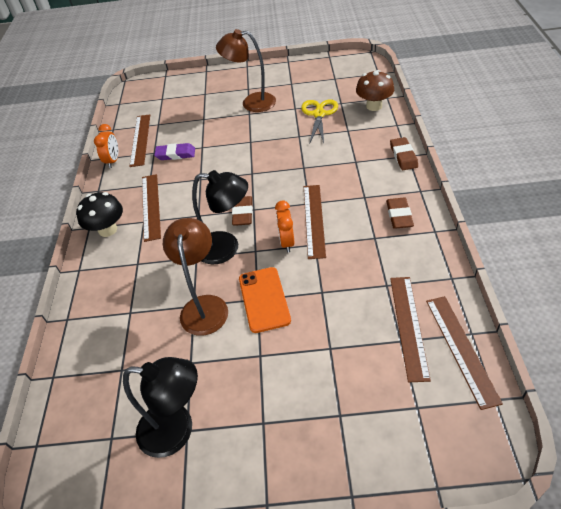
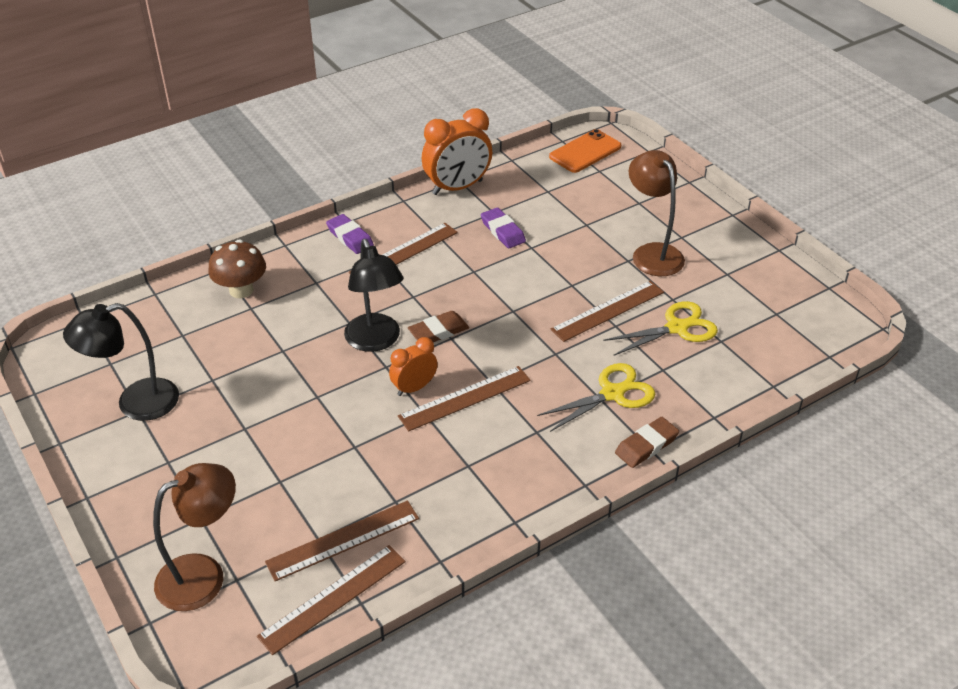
camera: 55 degrees right, 5 degrees down
(108, 230) = (350, 237): black mushroom -> purple eraser
(113, 161) = (457, 187): orange clock -> orange clock, size x1.72
(140, 139) = (508, 190): brown ruler -> brown ruler (608, 311)
(177, 430) = (135, 403): black lamp -> black lamp turned 90 degrees clockwise
(204, 306) = (286, 359): brown lamp -> brown lamp (204, 575)
(264, 299) = (319, 402): orange phone -> orange phone (585, 152)
(354, 155) = (612, 394): none -> yellow scissors
(374, 106) = (740, 378): brown mushroom -> brown mushroom (241, 290)
(399, 215) = (522, 477): brown eraser -> none

